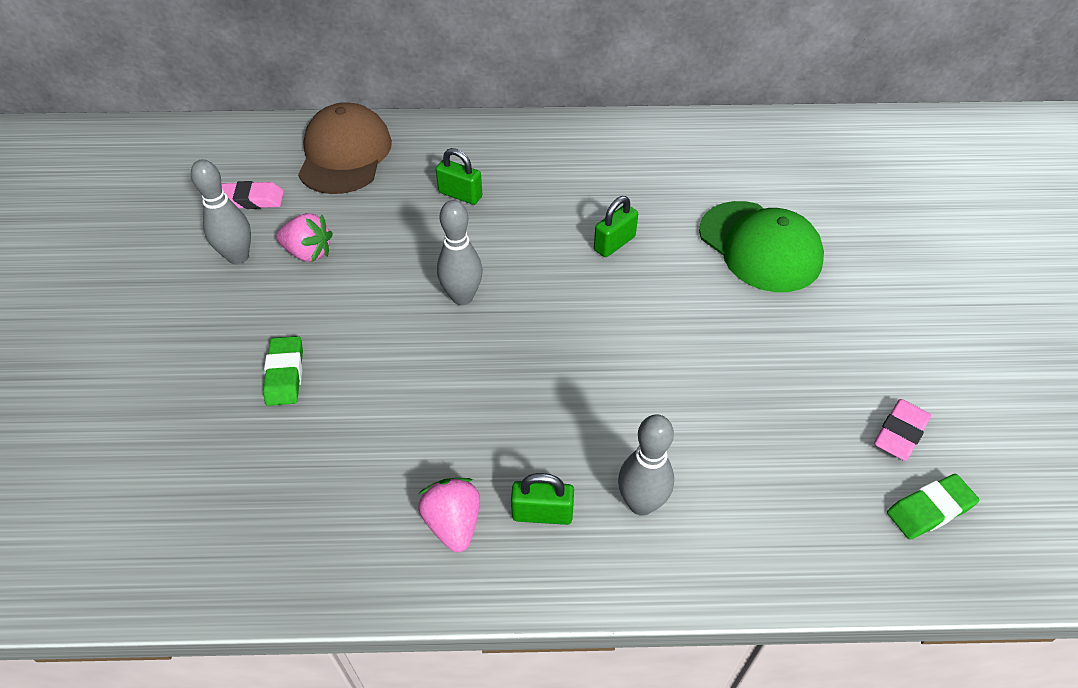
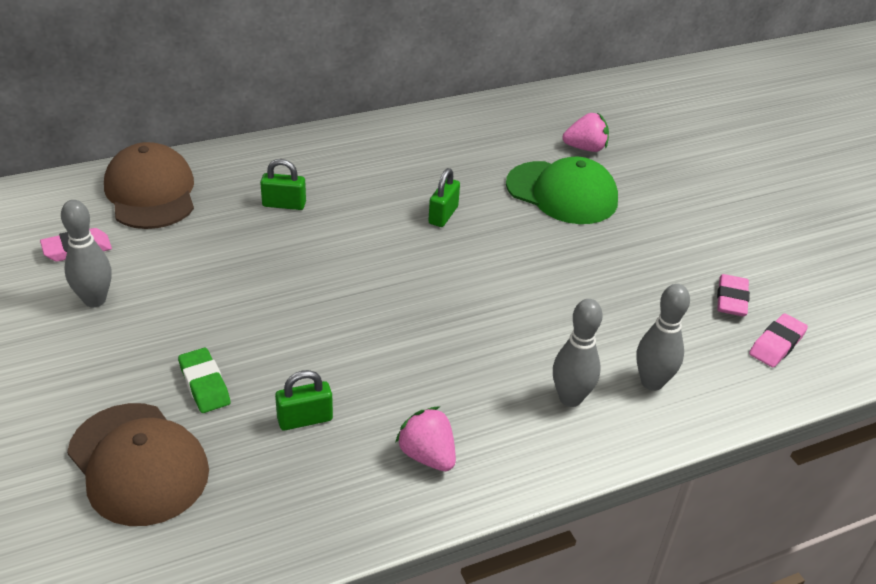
camera: 25 degrees left, 10 degrees down
(184, 442) = (138, 463): none -> brown cap
(308, 253) = (165, 281): pink strawberry -> pink strawberry (585, 148)
(462, 297) = (334, 285): grey bowling pin -> grey bowling pin (652, 382)
(542, 513) = (496, 427): green padlock -> green padlock (305, 419)
(929, 510) = (776, 344): green eraser -> pink eraser

